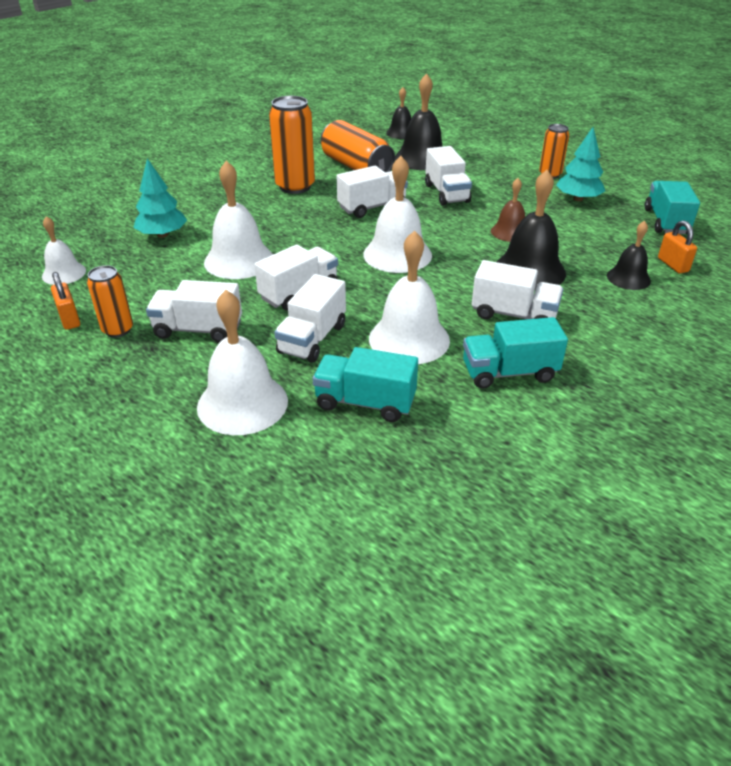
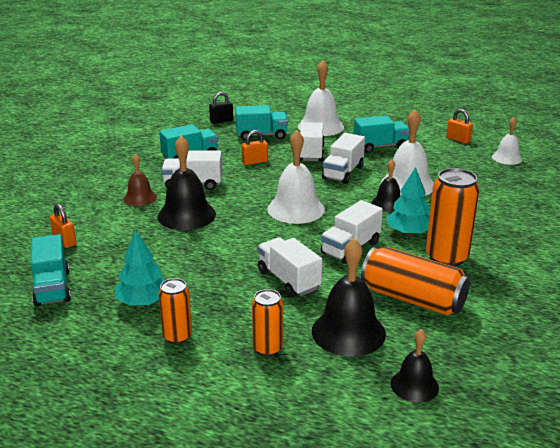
camera: 160 degrees right, 10 degrees down
(118, 330) = (423, 140): orange can -> orange can (267, 348)
(162, 235) = (489, 191): turquoise tree -> turquoise tree (408, 232)
(198, 330) = (380, 147): white truck -> turquoise truck
(409, 339) = (254, 162): white bell -> orange padlock
(422, 473) = (221, 121): none -> black padlock
(510, 232) = (209, 246): brown bell -> brown bell (140, 198)
(628, 278) = (106, 223): black bell -> black bell (388, 204)

